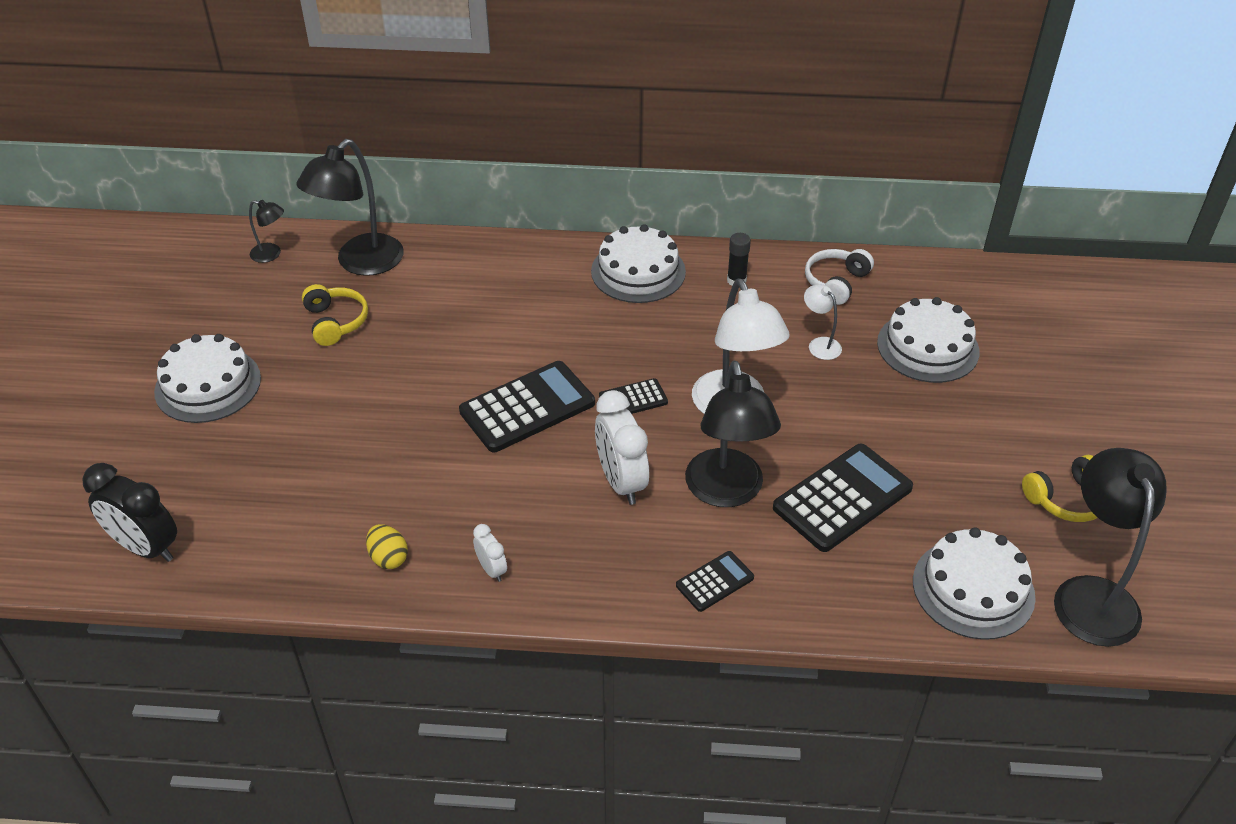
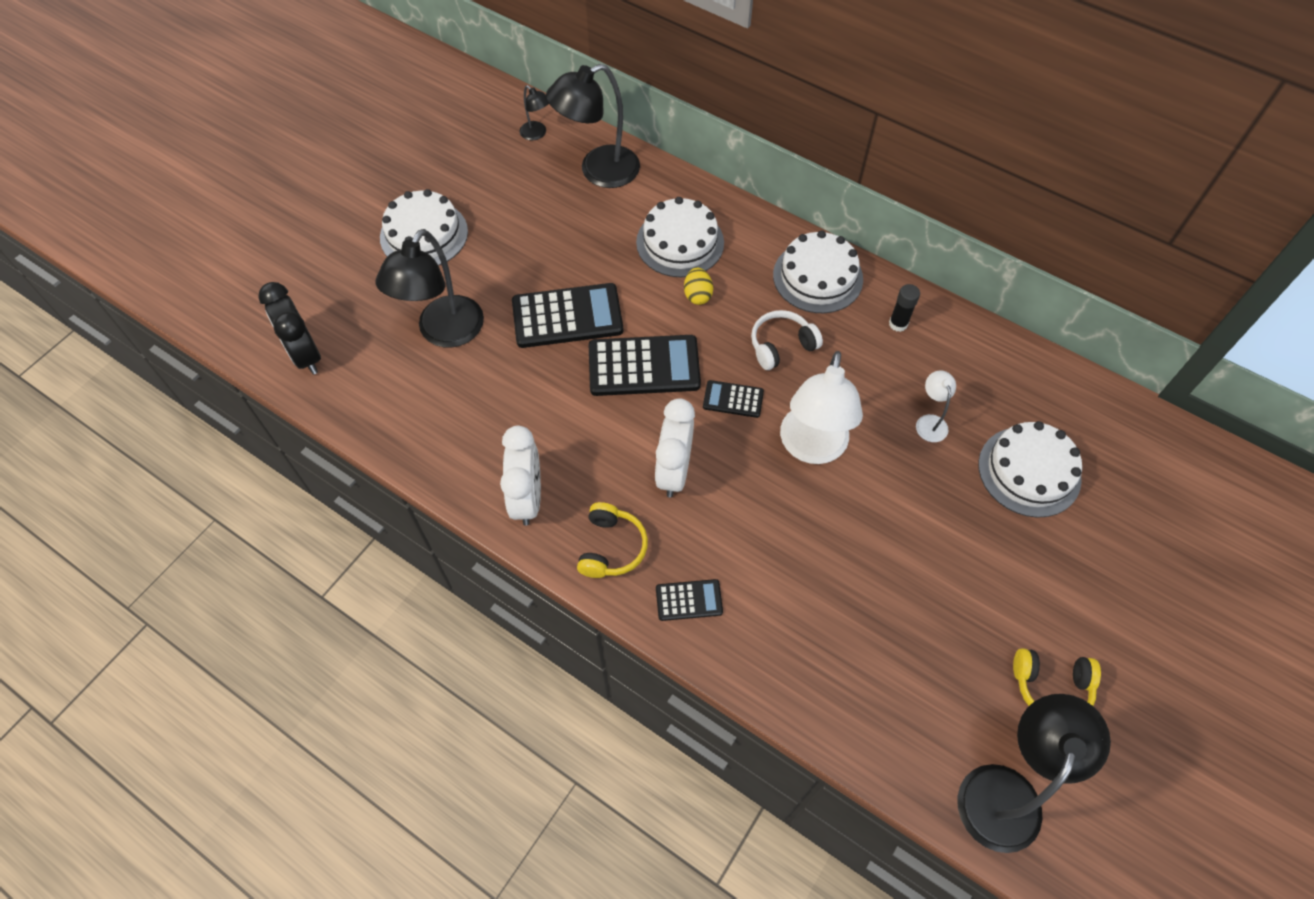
camera: 30 degrees right, 15 degrees up
(335, 322) = (547, 219): yellow headphones -> yellow headphones (611, 547)
(388, 558) = (460, 449): yellow egg -> yellow egg (697, 295)
(492, 569) = (527, 498): white clock -> white clock, size x1.97
(727, 492) = (753, 524): black lamp -> black lamp (444, 333)
(836, 282) = (988, 366): white headphones -> white headphones (781, 345)
(842, 498) = (846, 580): black calculator -> black calculator (567, 316)
(973, 588) = (901, 725): white cake -> white cake (680, 242)

